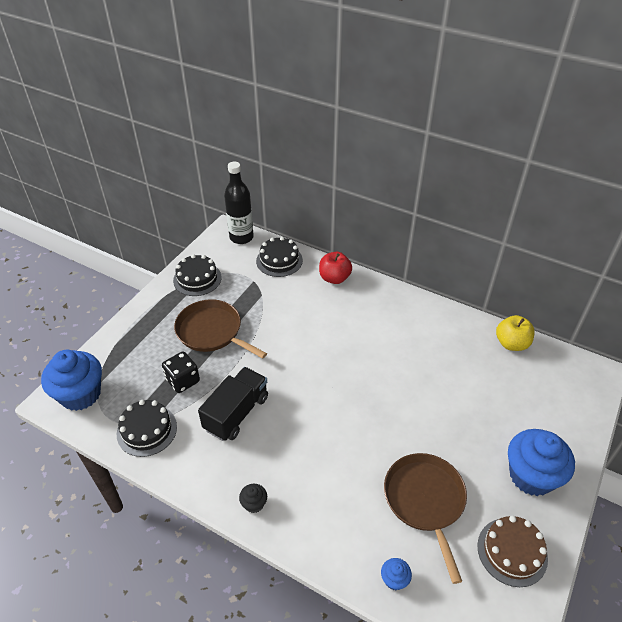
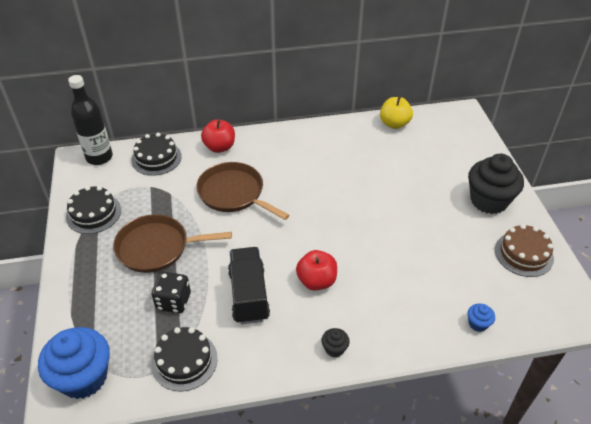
camera: 40 degrees left, 0 degrees up
(297, 438) = (316, 281): none -> red apple
(425, 501) = (445, 260): brown pan -> brown pan (234, 193)
(531, 476) = (489, 200): blue cupcake -> black cupcake

